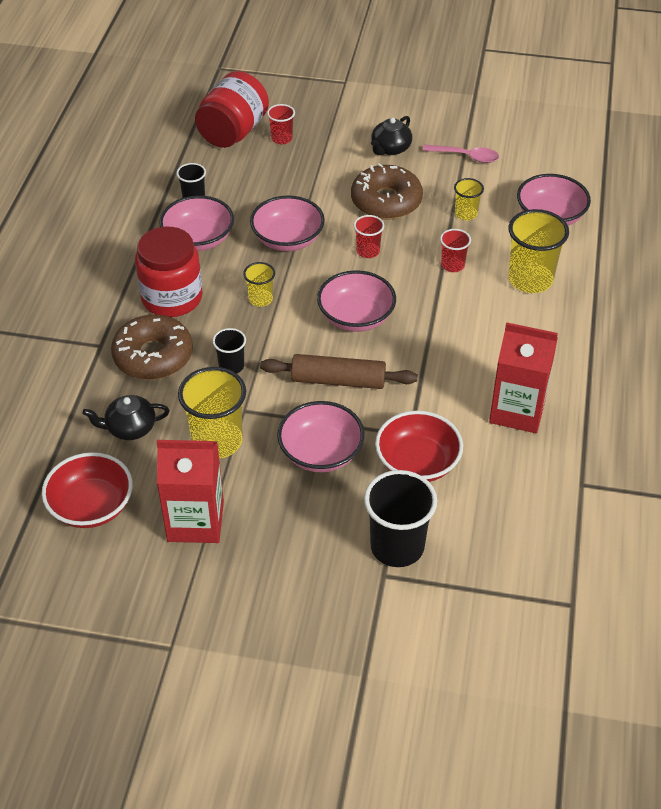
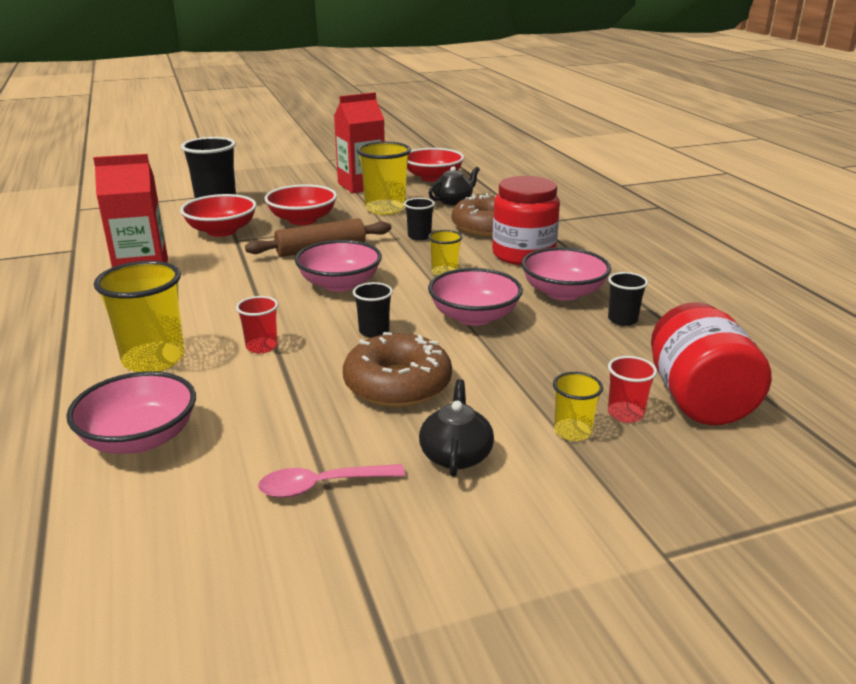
camera: 150 degrees right, 20 degrees down
(321, 453) = (302, 220): pink bowl -> red bowl
(368, 251) = (374, 331): red cup -> black cup
(466, 214) = (274, 403): yellow cup -> yellow cup (572, 431)

